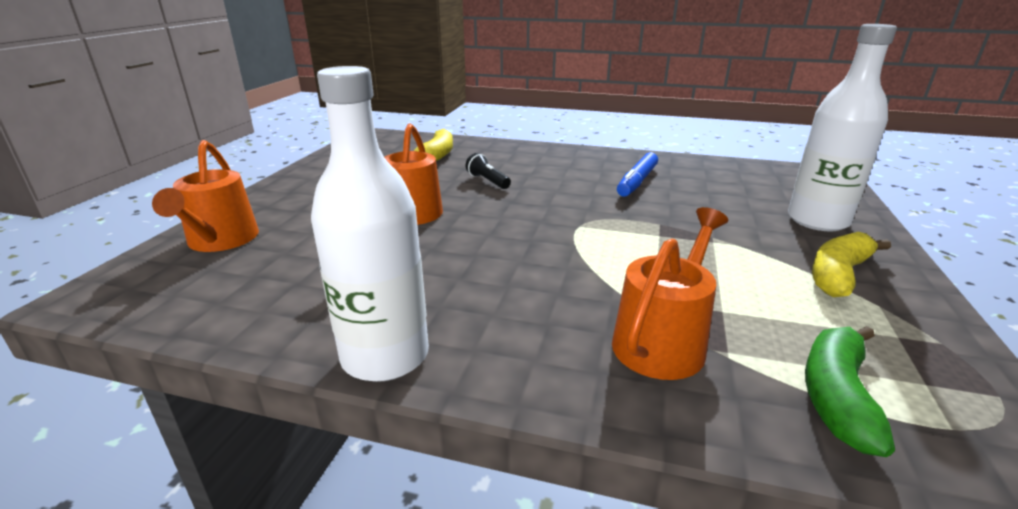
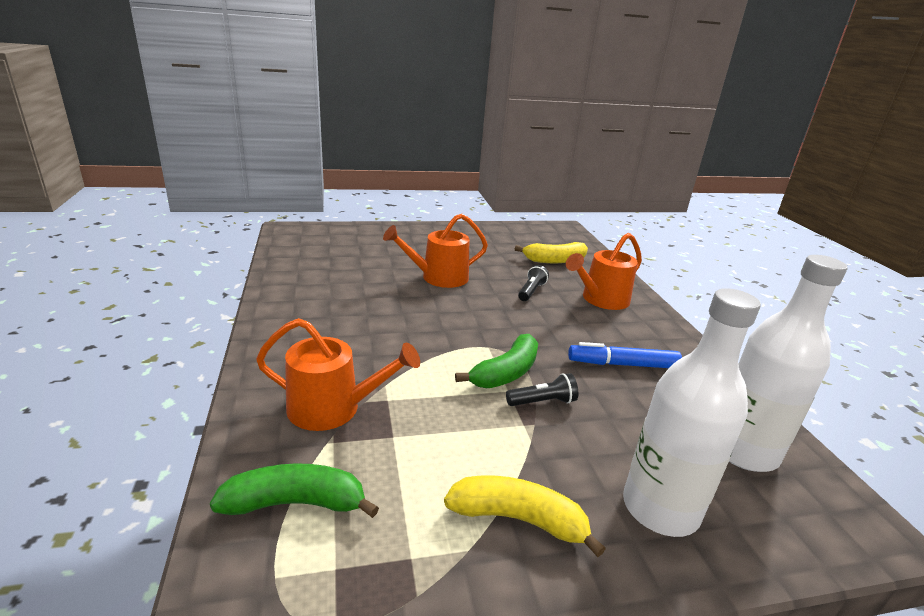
camera: 60 degrees right, 0 degrees up
(220, 240) = (360, 236): orange watering can -> orange watering can (601, 299)
(385, 356) = (272, 312): white bottle -> white bottle (743, 451)
(630, 229) = (506, 373): none -> green banana
(681, 225) = (542, 402): none -> black flashlight

